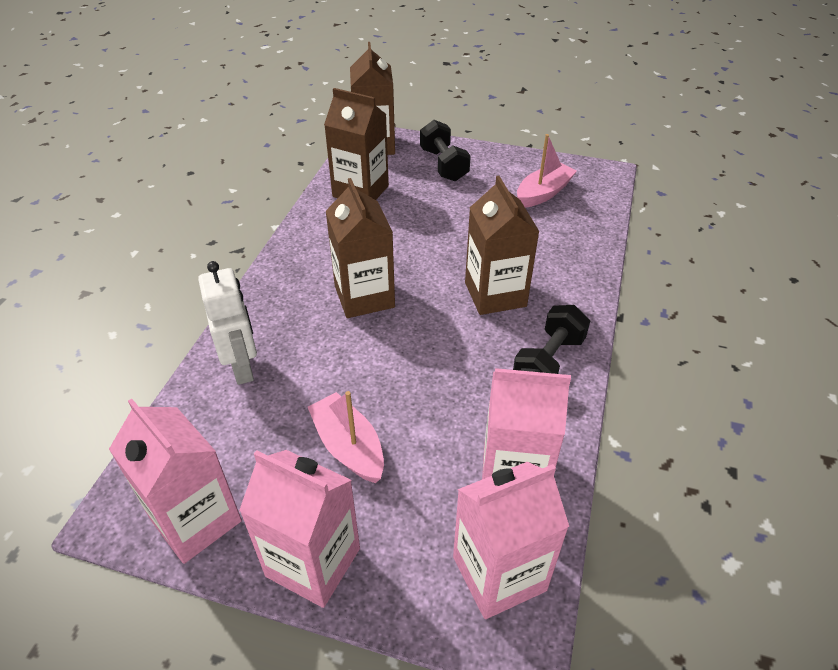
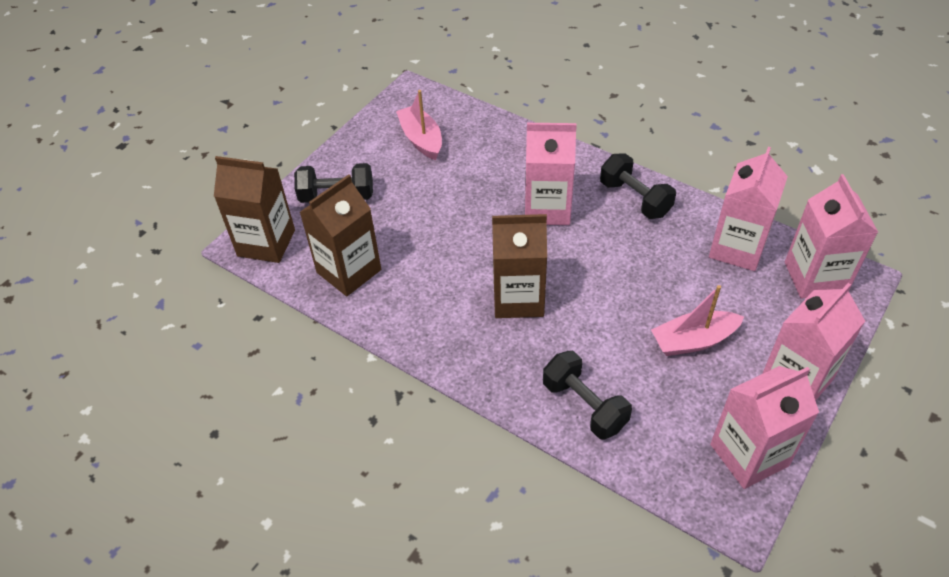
camera: 70 degrees left, 5 degrees up
(243, 367) = (584, 405): white robot -> black dumbbell
(495, 294) = (547, 209): brown carton -> pink carton

